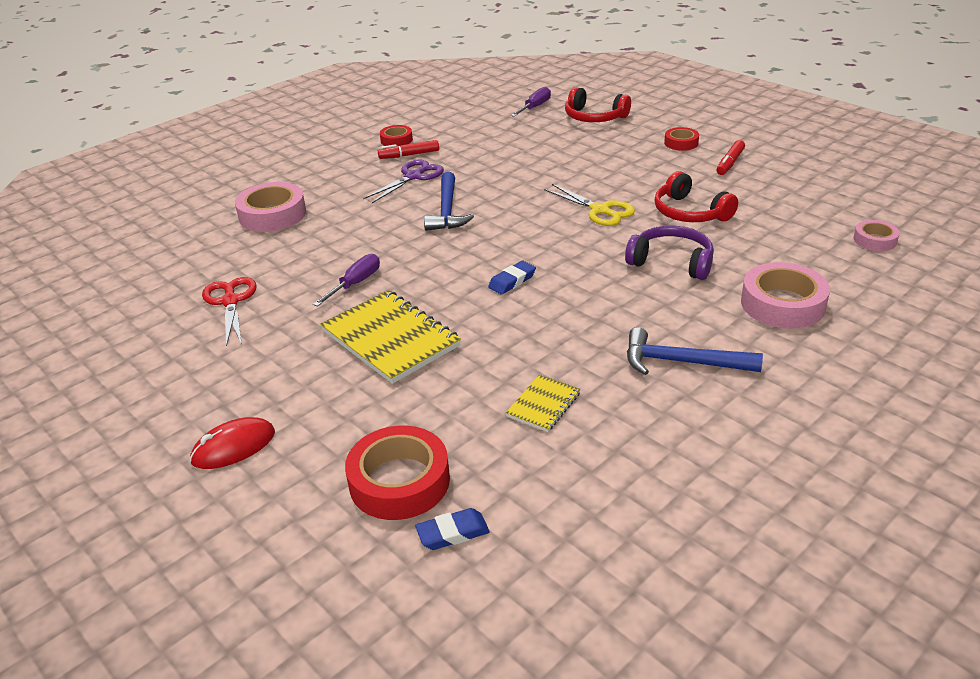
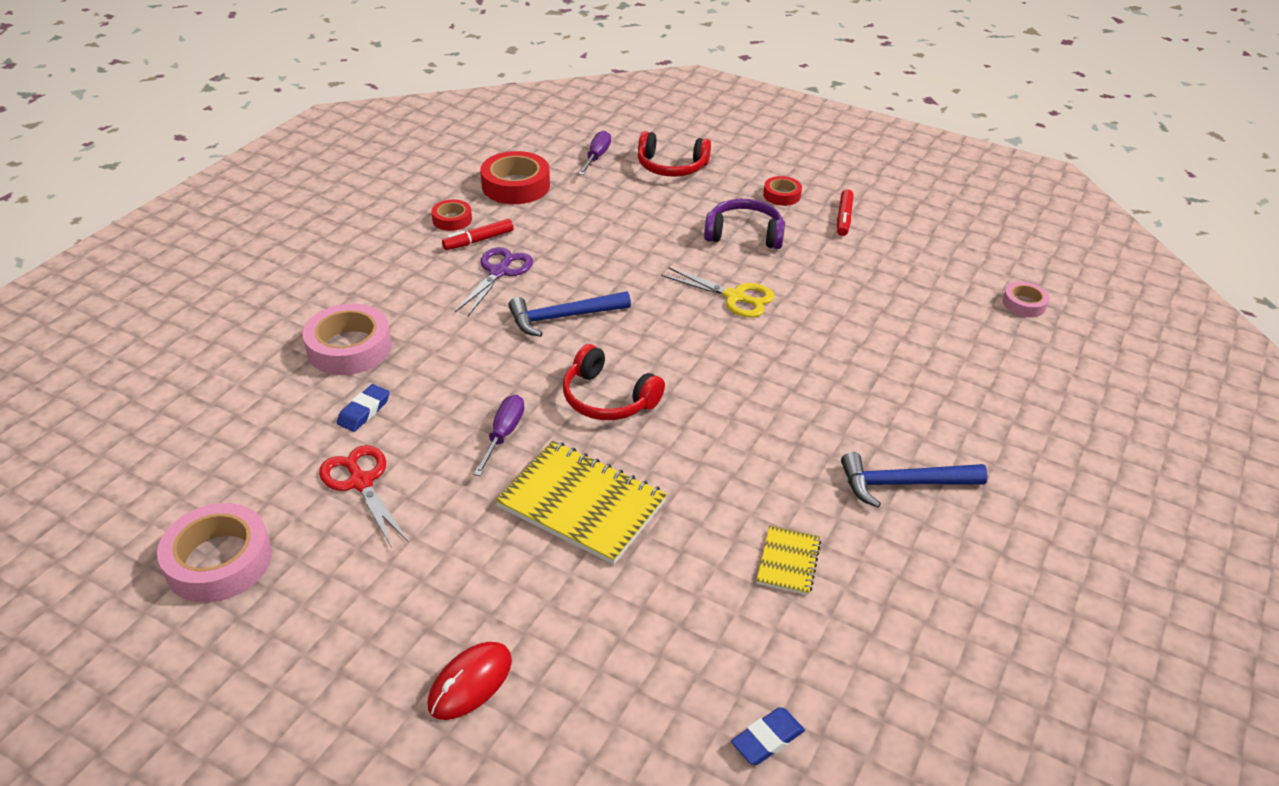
camera: 20 degrees left, 5 degrees up
(399, 481) = (681, 688): red tape -> red tape (516, 185)
(447, 211) = (563, 317): blue hammer -> blue hammer turned 90 degrees clockwise
(512, 281) = (682, 405): blue eraser -> blue eraser (364, 411)
(672, 262) = (839, 357): purple headphones -> purple headphones (744, 234)
(689, 212) = (830, 289): red headphones -> red headphones (607, 399)
(782, 304) = (969, 396): pink tape -> pink tape (219, 561)

